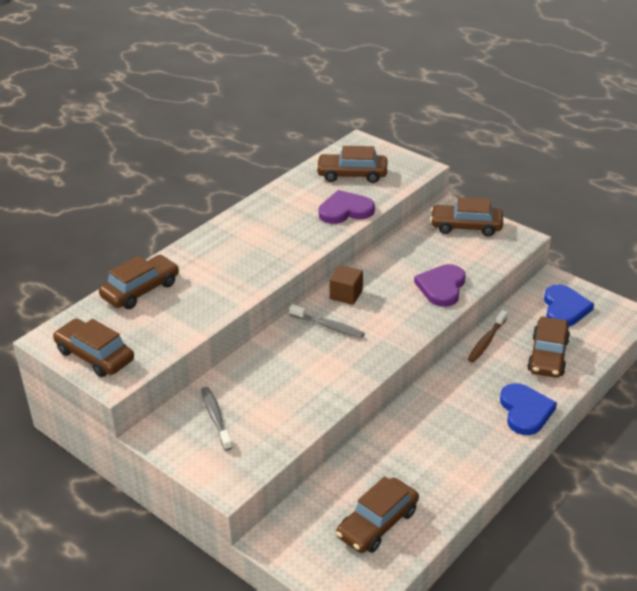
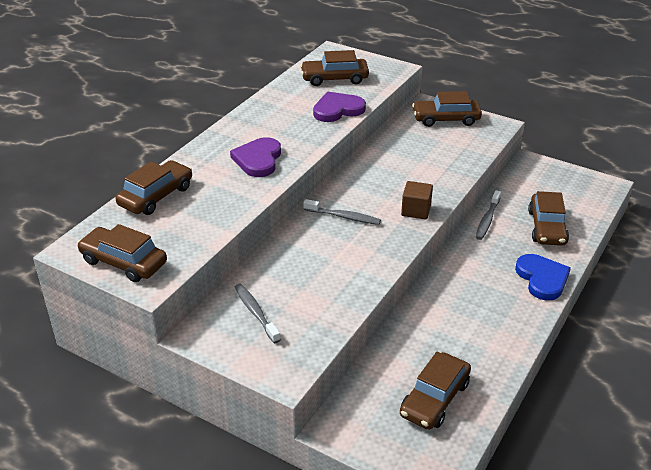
camera: 10 degrees left, 0 degrees up
(346, 295) = (352, 187): brown cube -> brown cube (416, 210)
(441, 287) = (440, 173): purple heart -> purple heart (258, 160)
(486, 341) = (487, 220): brown toothbrush -> grey toothbrush
(564, 308) = (548, 185): blue heart -> none

